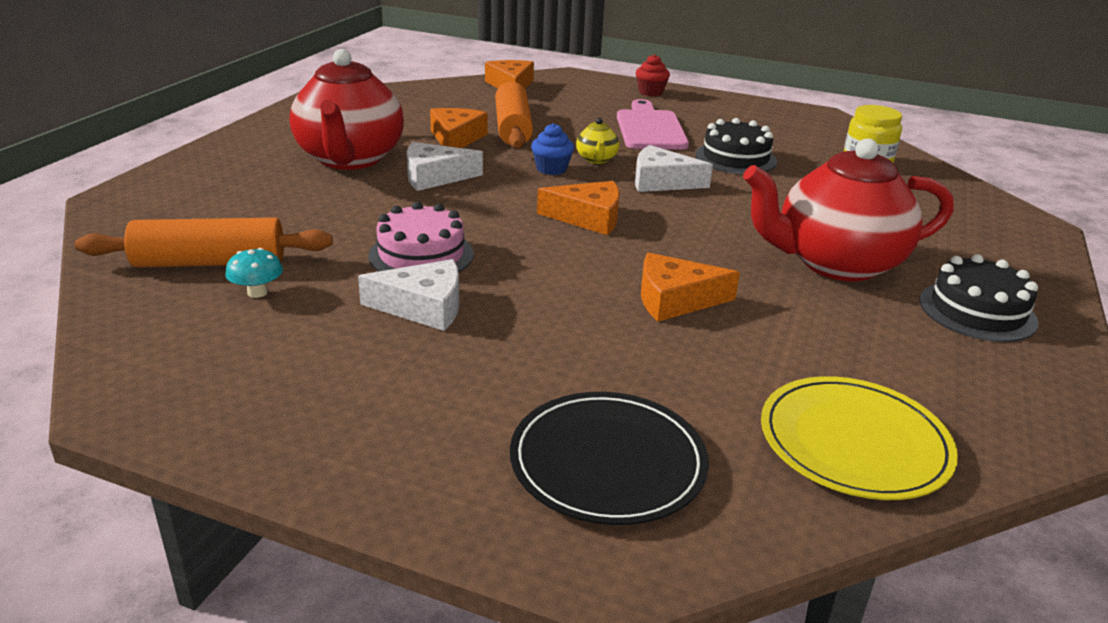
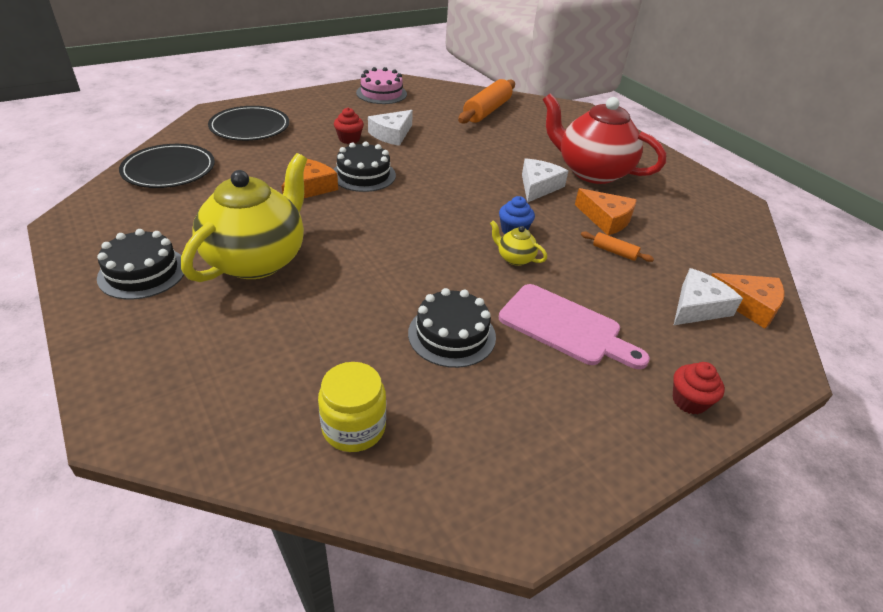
camera: 125 degrees right, 10 degrees up
(257, 292) = (448, 112): turquoise mushroom -> none
(421, 255) = (440, 149): pink cake -> pink cake (381, 93)
(495, 335) = (349, 139): none -> red cupcake
(512, 128) = (614, 252): orange rolling pin -> orange rolling pin, size x0.46
(581, 278) = (363, 175): none -> black cake
(588, 218) = (425, 208): orange cheese -> none
(661, 182) = (446, 265): white cheese -> white cheese (697, 307)
(836, 263) = (257, 260): red teapot -> yellow teapot
(854, 442) = (169, 169): yellow plate -> black plate

